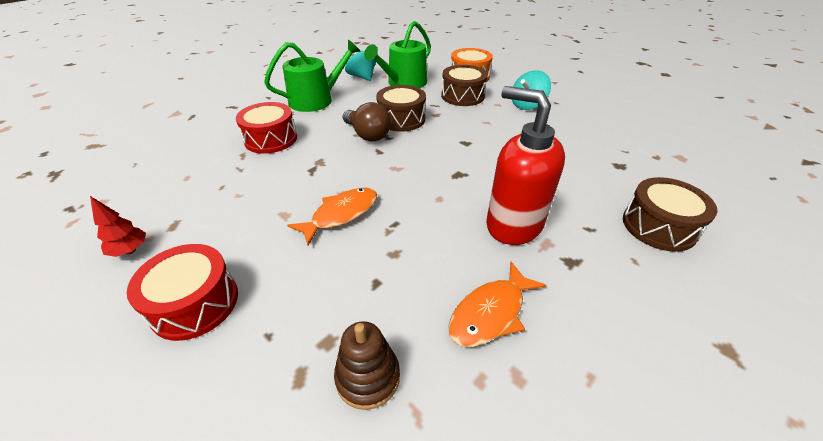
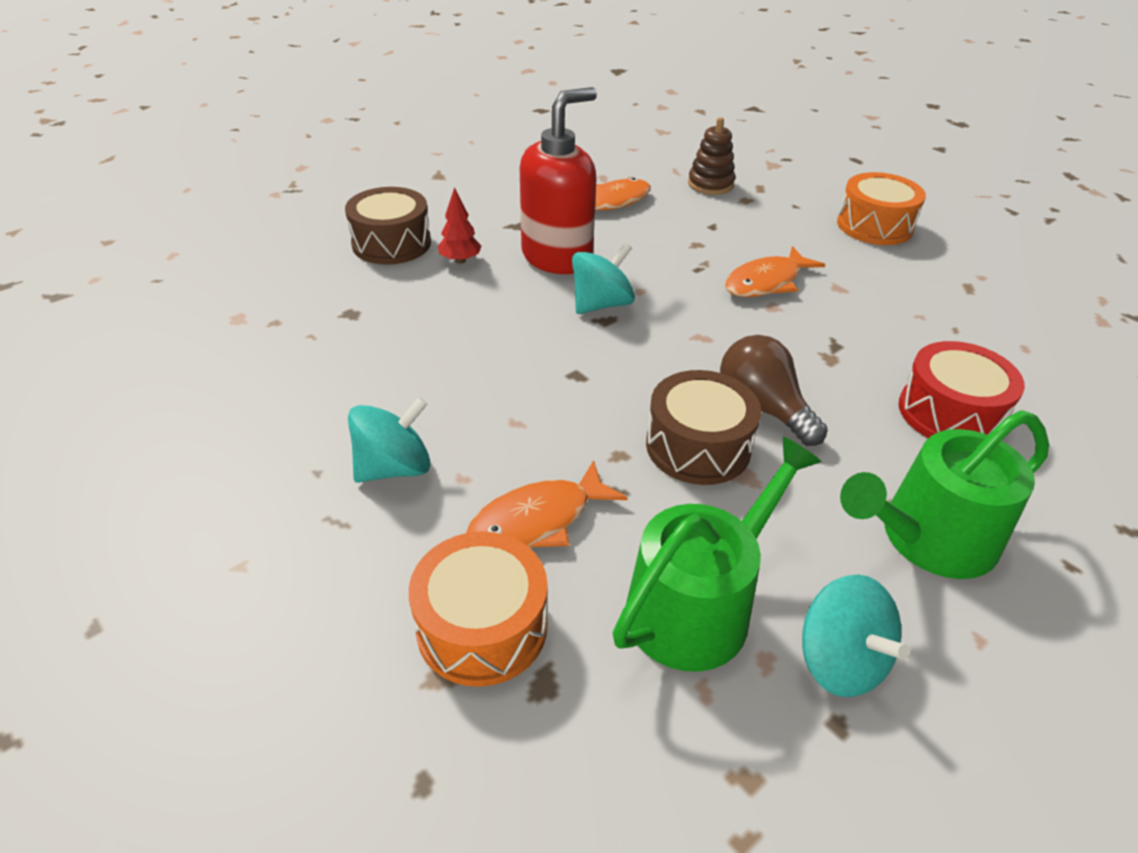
camera: 175 degrees left, 0 degrees up
(130, 250) = (987, 267): red tree -> red tree (460, 260)
(195, 303) = (874, 226): red drum -> orange drum
(462, 96) = (537, 520): brown drum -> orange fish
(464, 185) = (601, 304): none -> turquoise spinning top
(513, 224) = (557, 257): red soap dispenser -> red soap dispenser turned 90 degrees counterclockwise

